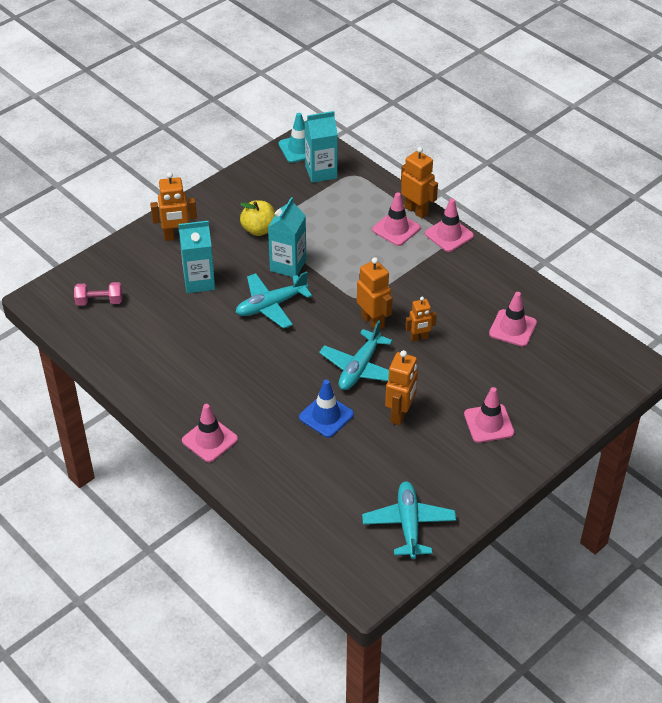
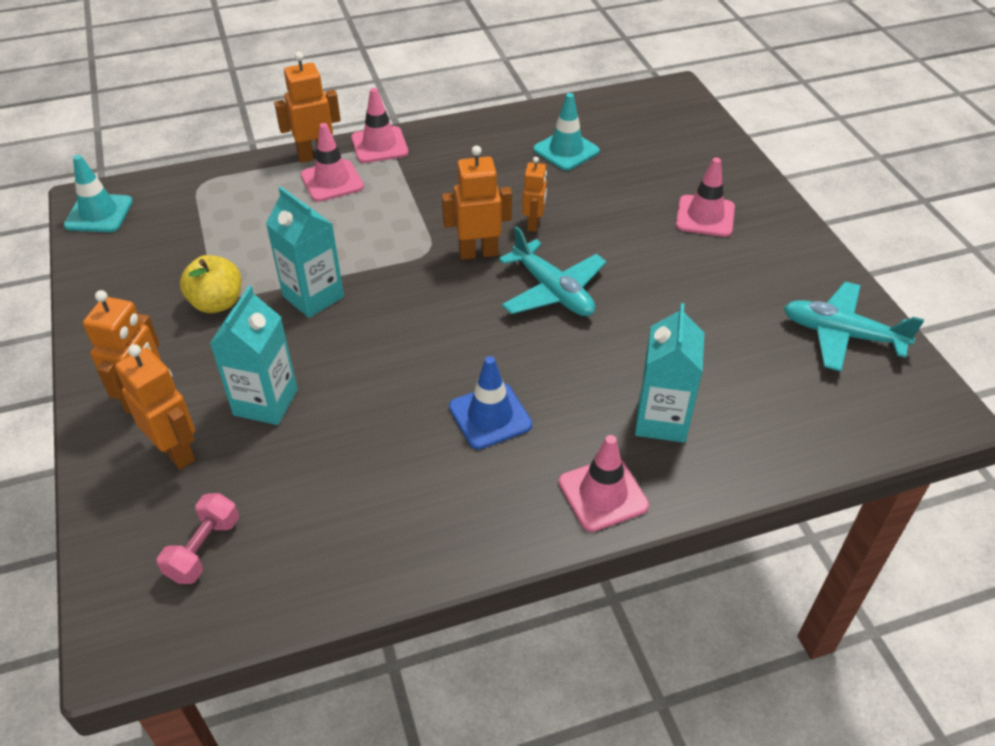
camera: 65 degrees left, 0 degrees up
(271, 305) = (377, 339): turquoise plane -> none
(321, 172) = (165, 209): turquoise carton -> turquoise carton (661, 420)
(326, 416) = (621, 350): blue traffic cone -> blue traffic cone (490, 416)
(400, 414) = (653, 281): orange robot -> orange robot (176, 451)
(512, 328) = (566, 150): pink traffic cone -> turquoise traffic cone

